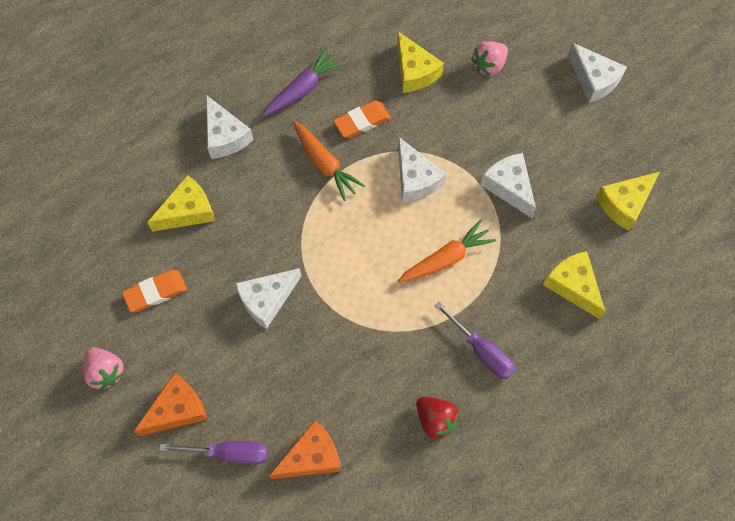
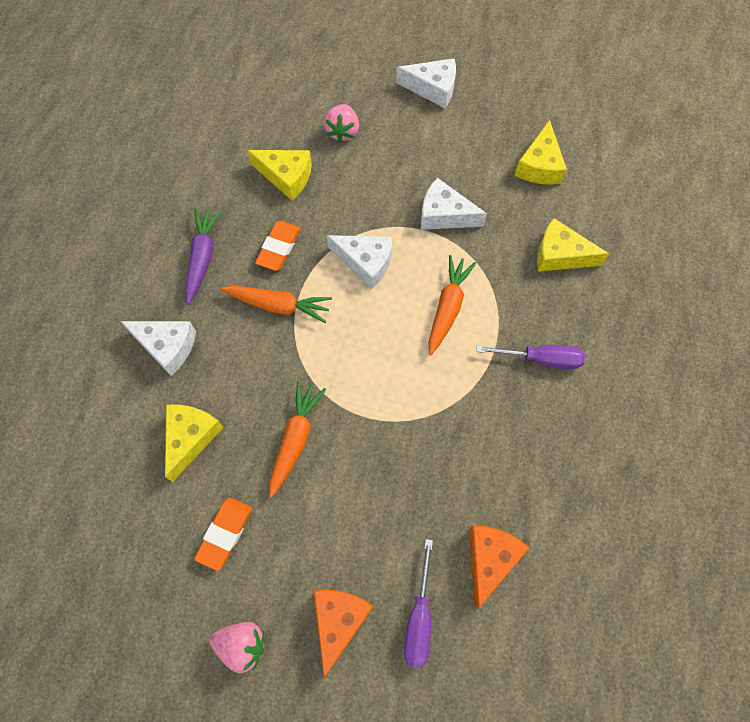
camera: 40 degrees left, 0 degrees up
(229, 453) = (419, 618): purple screwdriver -> purple screwdriver turned 135 degrees clockwise
(254, 267) = (295, 440): none -> orange carrot
(267, 300) = (332, 458): white cheese -> none
(436, 420) = (557, 443): red strawberry -> none

